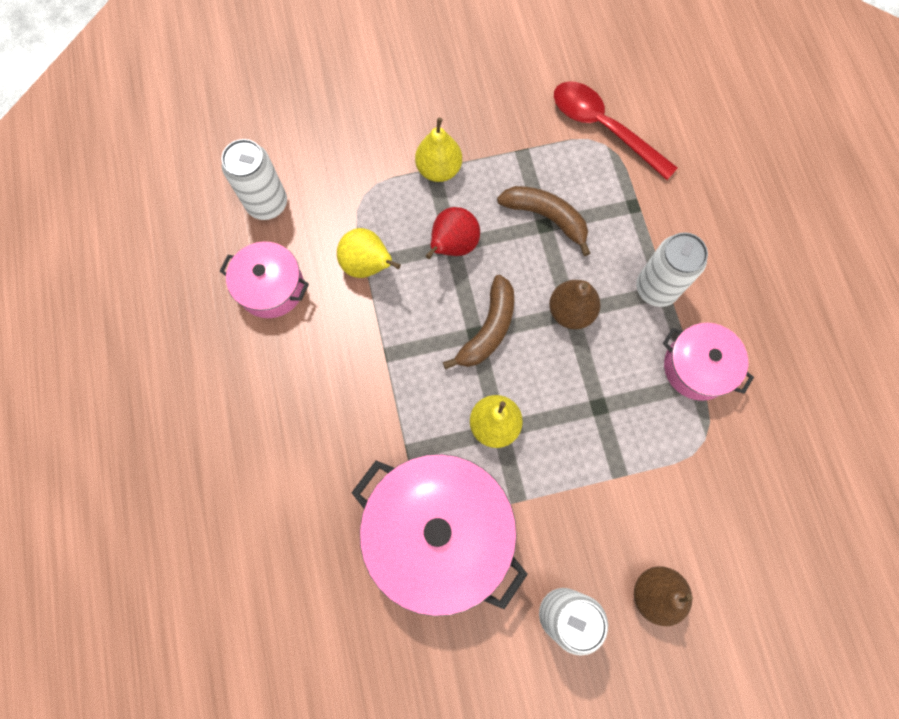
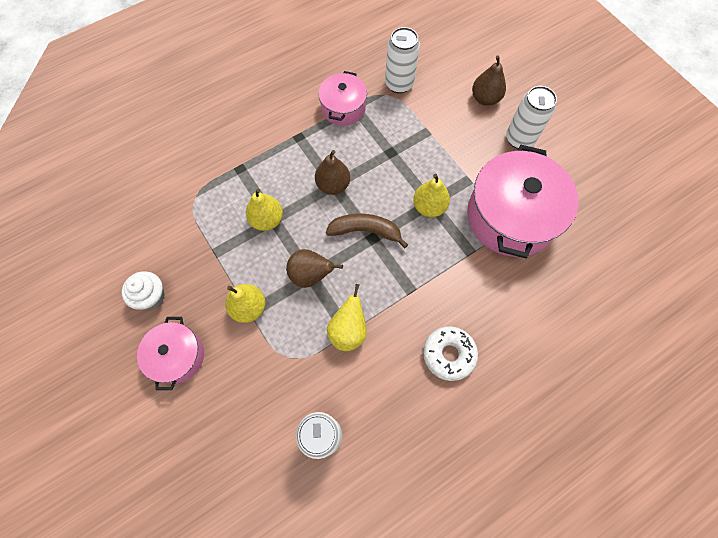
camera: 110 degrees left, 5 degrees down
(271, 288) = (394, 398): pink pot -> pink pot (177, 356)
(292, 367) = (449, 354): none -> white donut
(453, 246) = (311, 275): red pear -> brown pear
(491, 77) = (151, 296): none -> white cupcake
(546, 218) = (267, 220): brown banana -> yellow pear
(603, 128) = (180, 203): red spoon -> none
(656, 288) = (298, 141): white can -> white can (399, 84)

